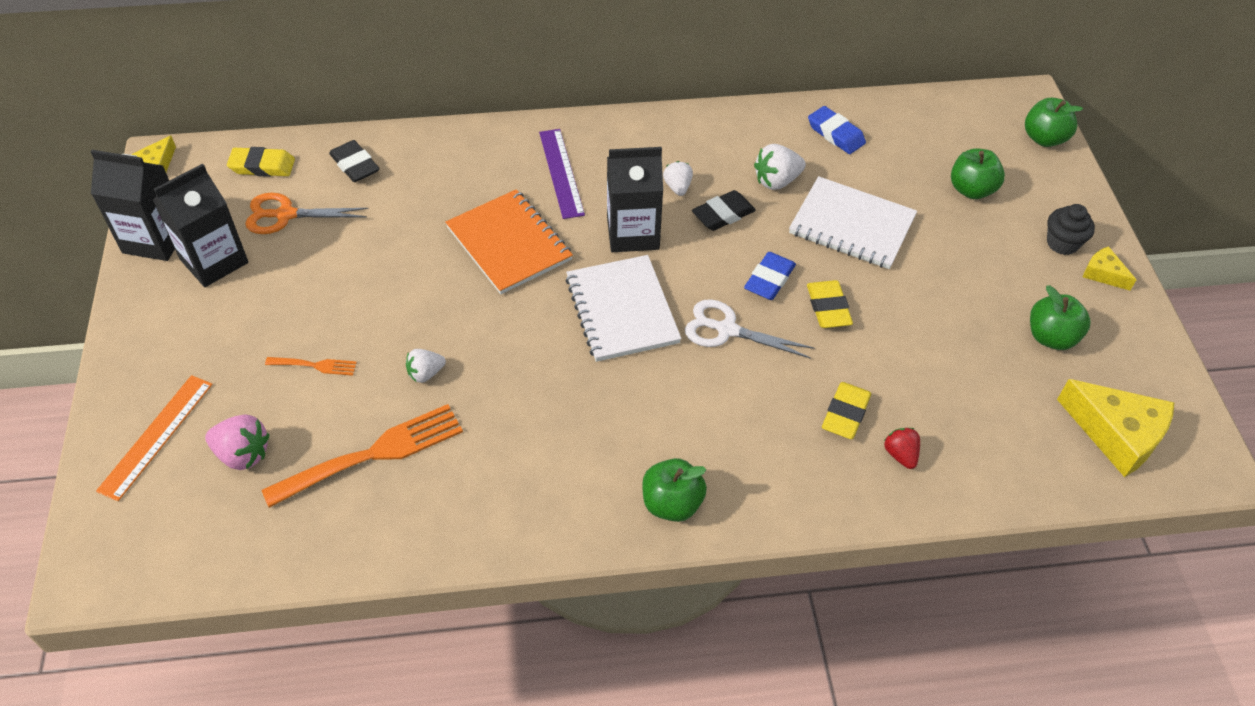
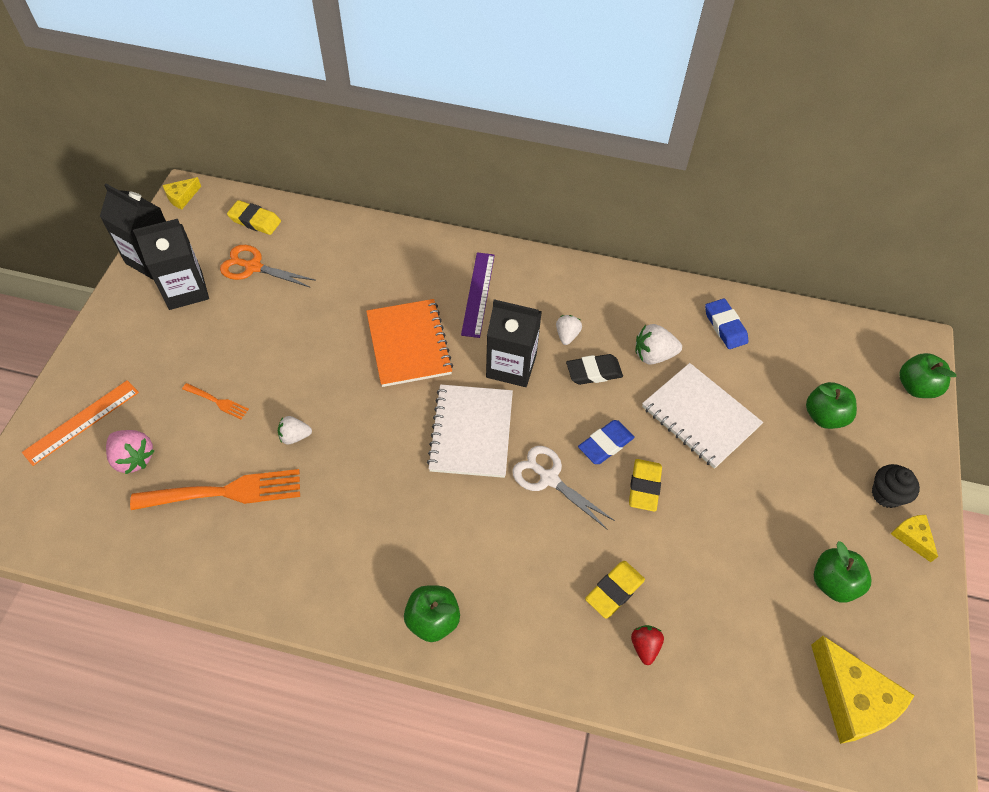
camera: 20 degrees right, 5 degrees up
(355, 165) = (323, 240): black eraser -> none

